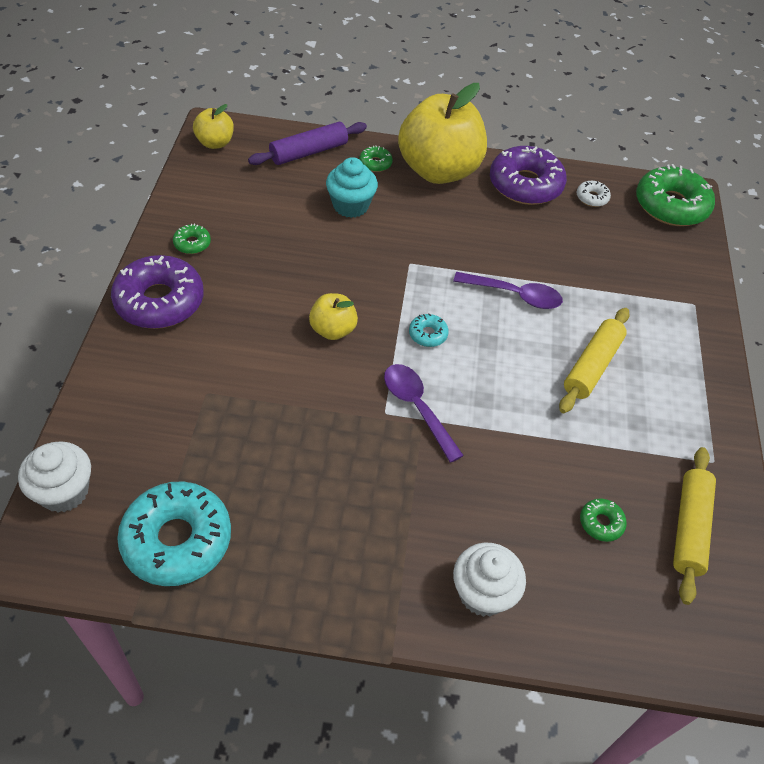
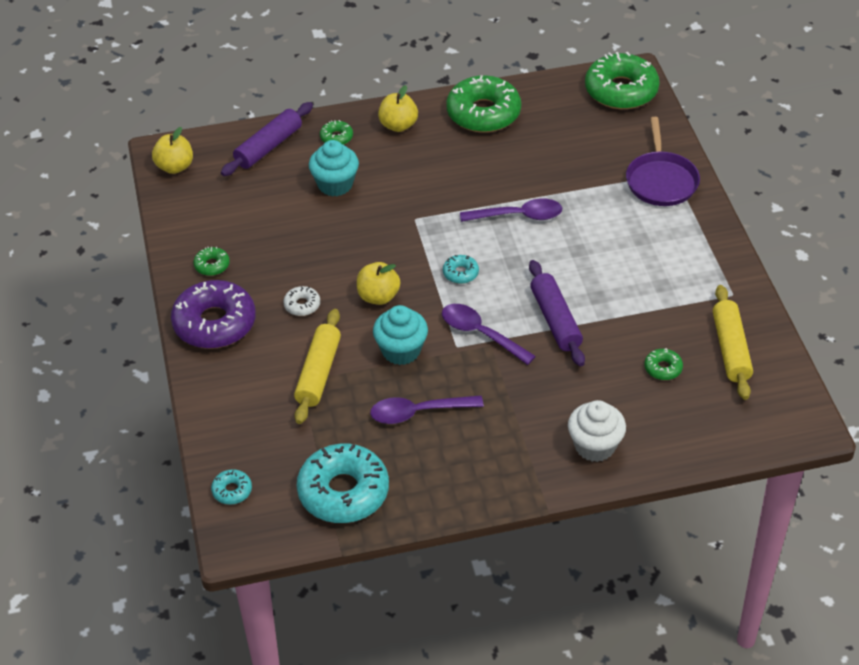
camera: 15 degrees left, 5 degrees down
(64, 491) = (232, 491): white cupcake -> turquoise donut
(307, 474) = (418, 412): none -> purple spoon
(325, 396) = (401, 350): none -> turquoise cupcake
(438, 170) = (398, 125): yellow apple -> yellow apple, size x0.46
(503, 421) = (555, 320): none -> purple rolling pin
(525, 185) = (483, 113): purple donut -> green donut
(592, 198) = (548, 106): white donut -> white donut (302, 305)
(592, 366) = (608, 253): yellow rolling pin -> yellow rolling pin (318, 373)
(678, 308) = (661, 181): none -> purple pan

